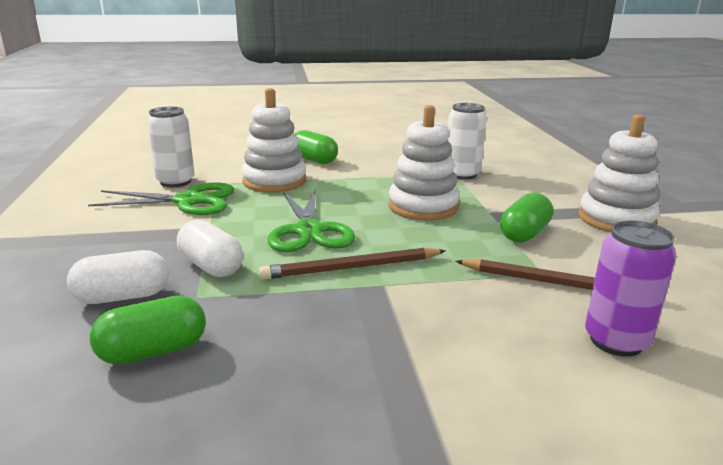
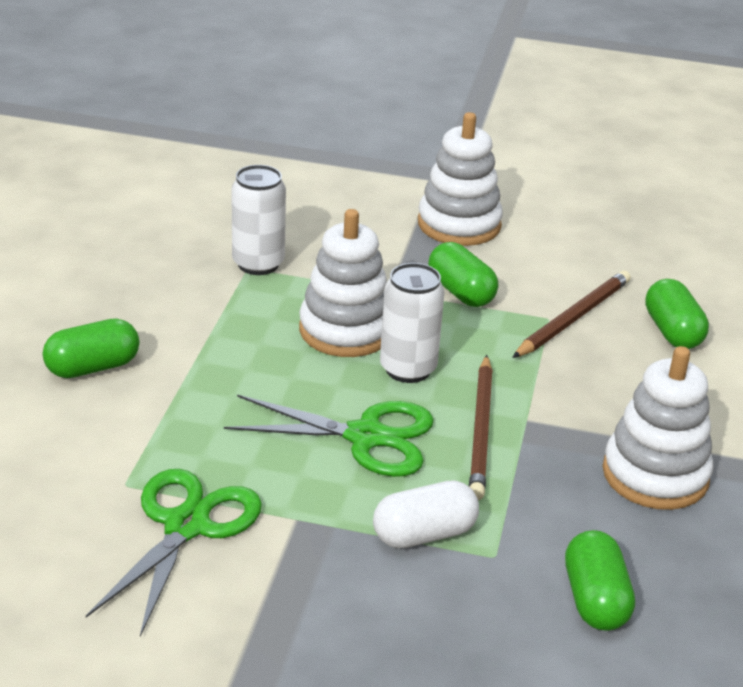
camera: 70 degrees left, 10 degrees up
(123, 297) = (469, 615): white capsule -> none
(175, 182) = (84, 530): white can -> white can (408, 369)
(274, 181) = (162, 427): white stacking toy -> white stacking toy (655, 475)
(616, 341) = (672, 332): purple can -> green capsule

